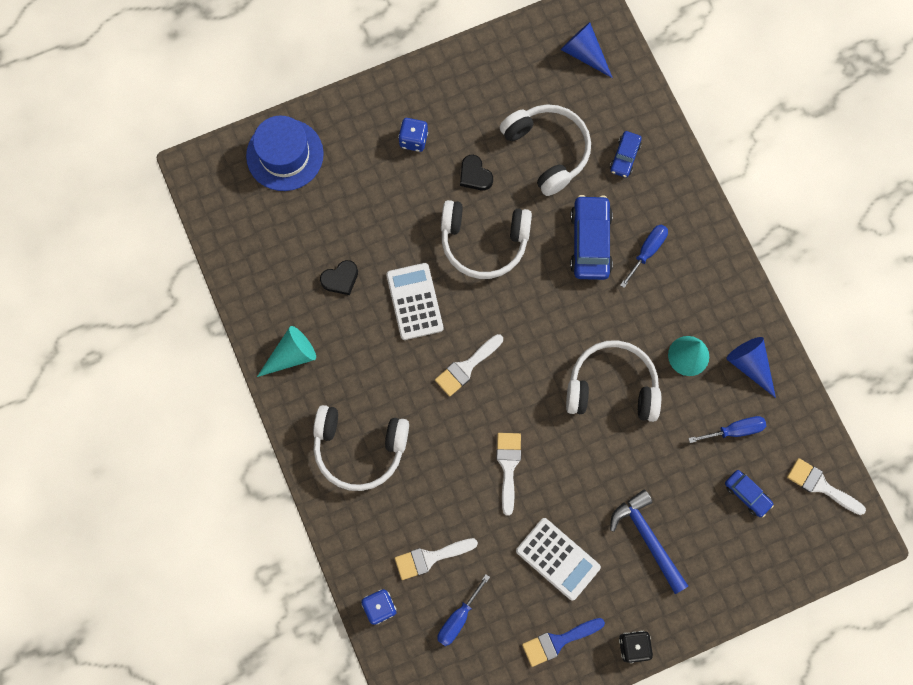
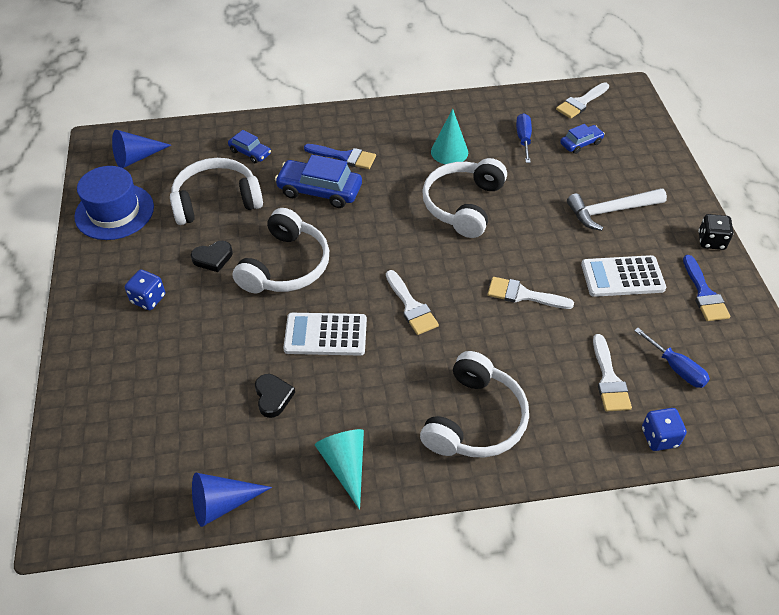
camera: 75 degrees left, 25 degrees down
(285, 155) = (98, 421): blue hat -> blue hat (114, 212)
(558, 559) = (622, 277): white calculator -> white calculator turned 150 degrees counterclockwise
(647, 251) = (345, 157): blue screwdriver -> blue brush
(647, 538) = (610, 211): blue hammer -> white hammer
(750, 365) = (469, 119): blue cone -> blue cone (222, 504)

